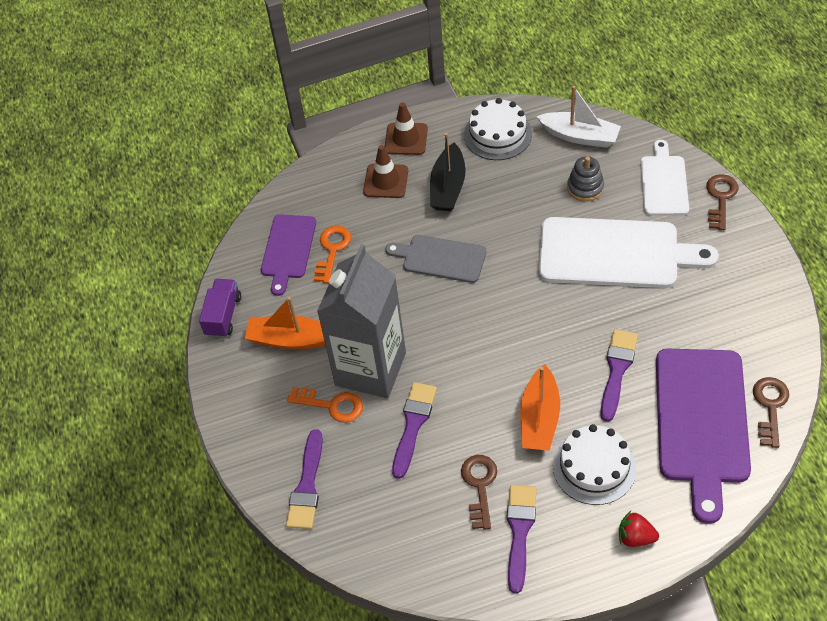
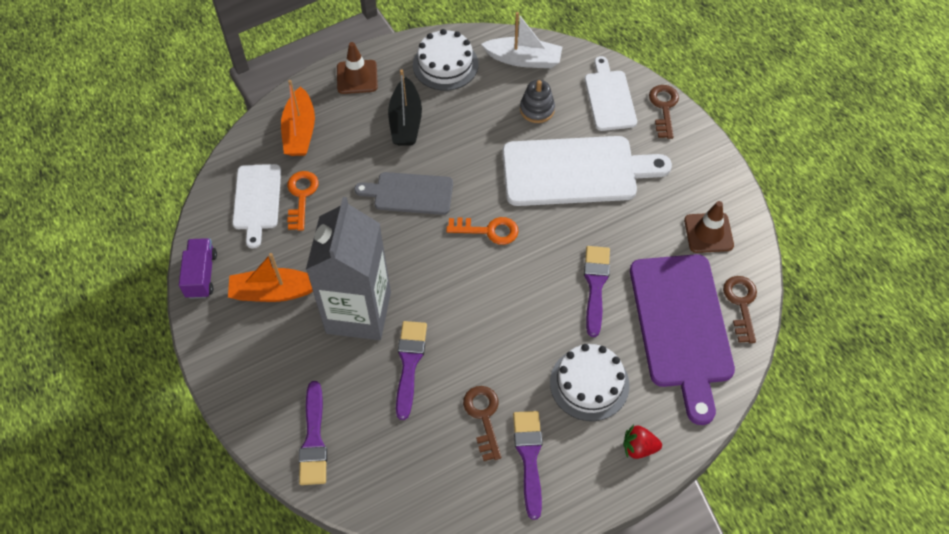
camera: 15 degrees left, 5 degrees up
(288, 250) = (257, 200): purple cutting board -> white cutting board
(332, 405) = (326, 354): orange key -> orange key (488, 230)
(386, 181) = (344, 121): brown traffic cone -> brown traffic cone (708, 233)
(539, 418) = (530, 342): orange boat -> orange boat (300, 131)

